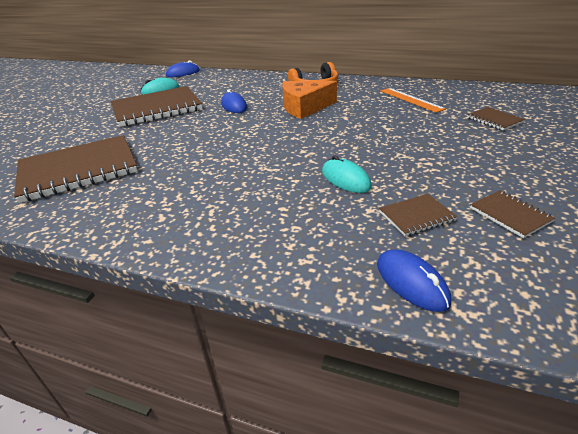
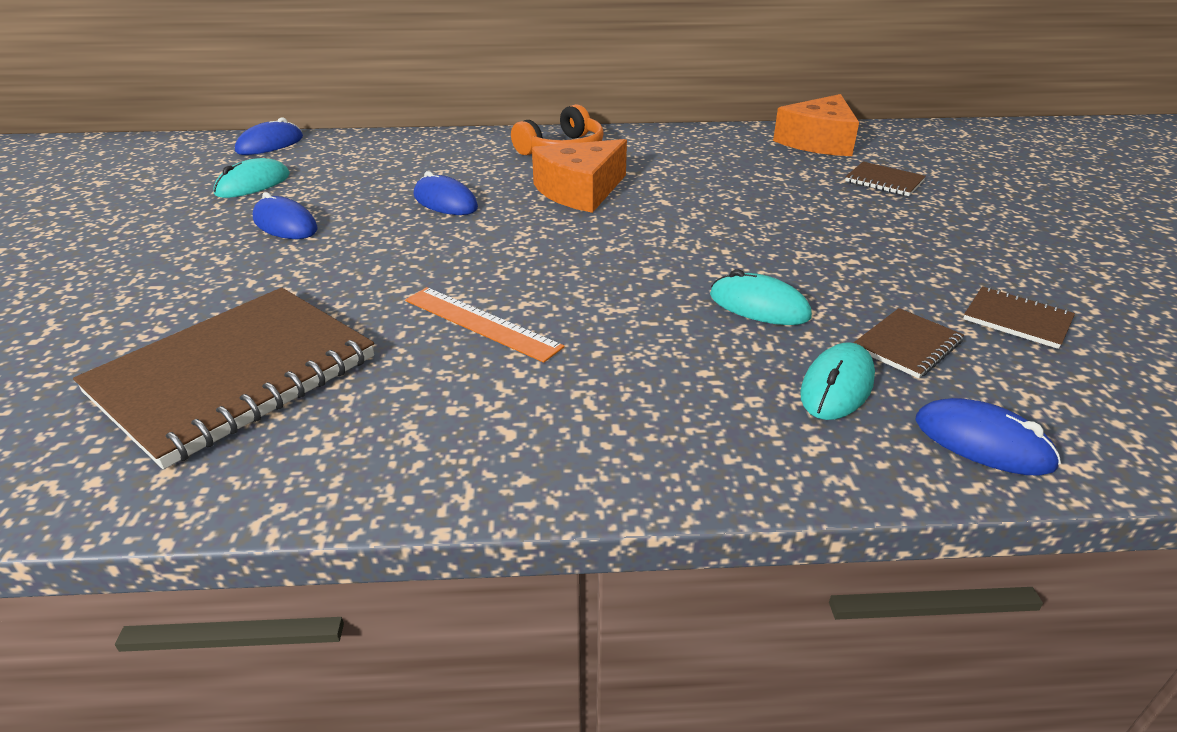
camera: 25 degrees left, 0 degrees up
(157, 109) = (285, 224): brown notebook -> blue mouse
(349, 230) = (837, 386): none -> turquoise mouse
(411, 99) = (740, 160): orange ruler -> orange ruler (481, 323)
(471, 93) = (818, 142): none -> orange cheese

